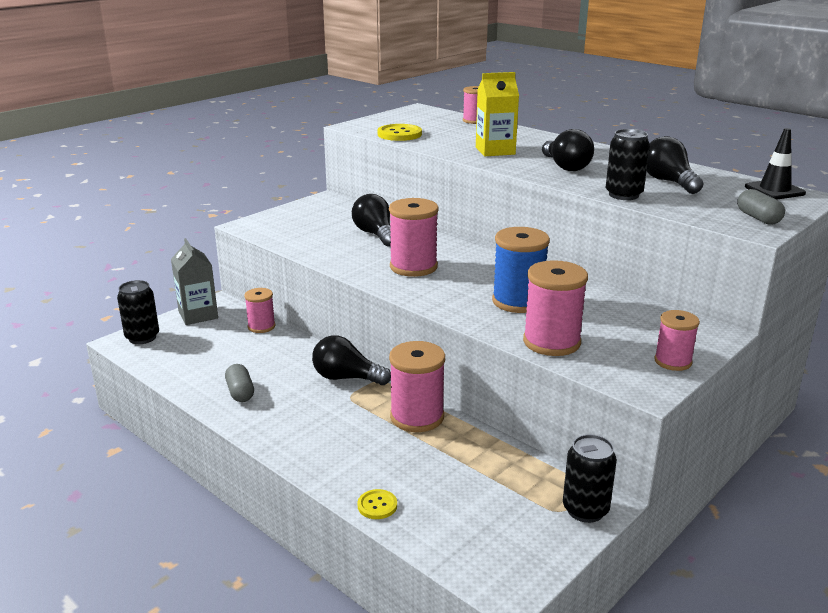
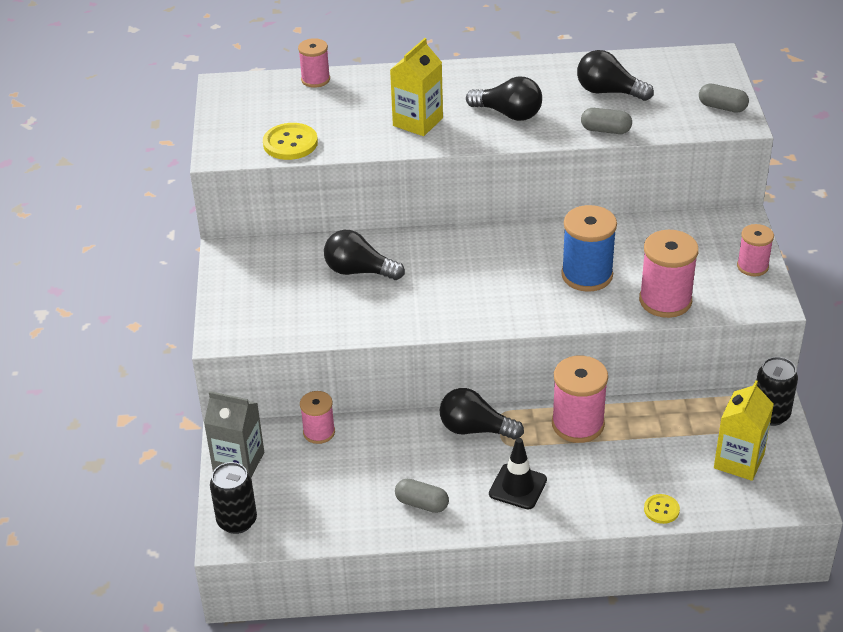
camera: 45 degrees left, 15 degrees up
(346, 378) = (475, 429): black light bulb -> black light bulb turned 45 degrees clockwise
(413, 267) = (456, 289): pink spool -> none
(498, 520) = (739, 461): none -> yellow carton
(623, 195) = (605, 130): black can -> grey capsule
(774, 190) = (686, 61): black traffic cone -> black traffic cone (518, 487)

